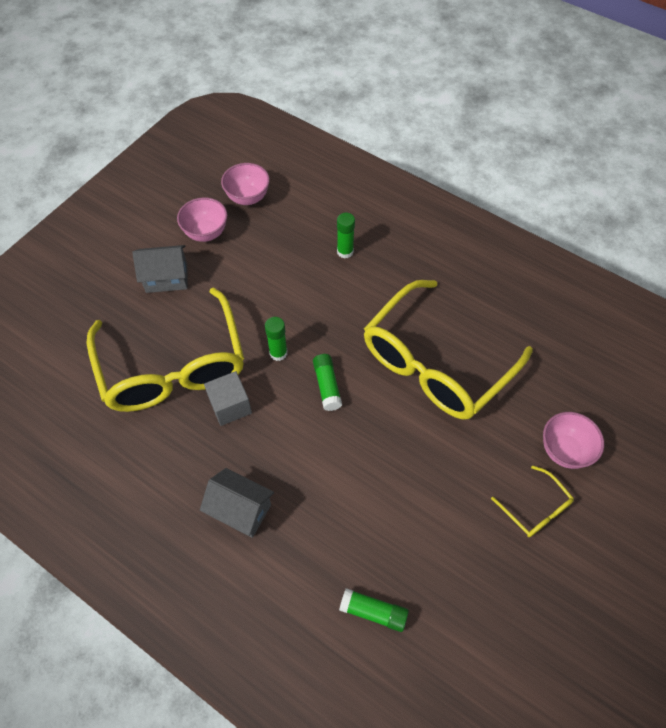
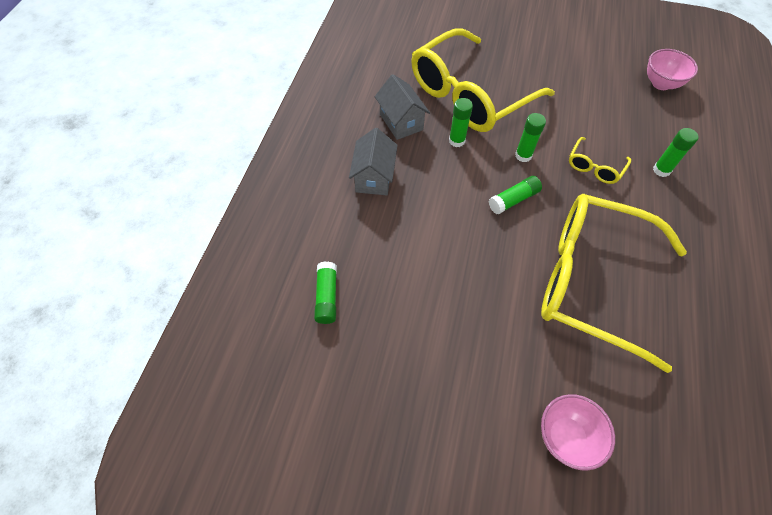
camera: 70 degrees right, 0 degrees up
(166, 278) = (543, 63): grey house -> grey house (401, 122)
(206, 233) = (603, 70): pink bowl -> none
(230, 406) = (457, 141): grey cube -> green glue stick
(535, 508) = (483, 418): yellow glasses -> yellow glasses (595, 166)

